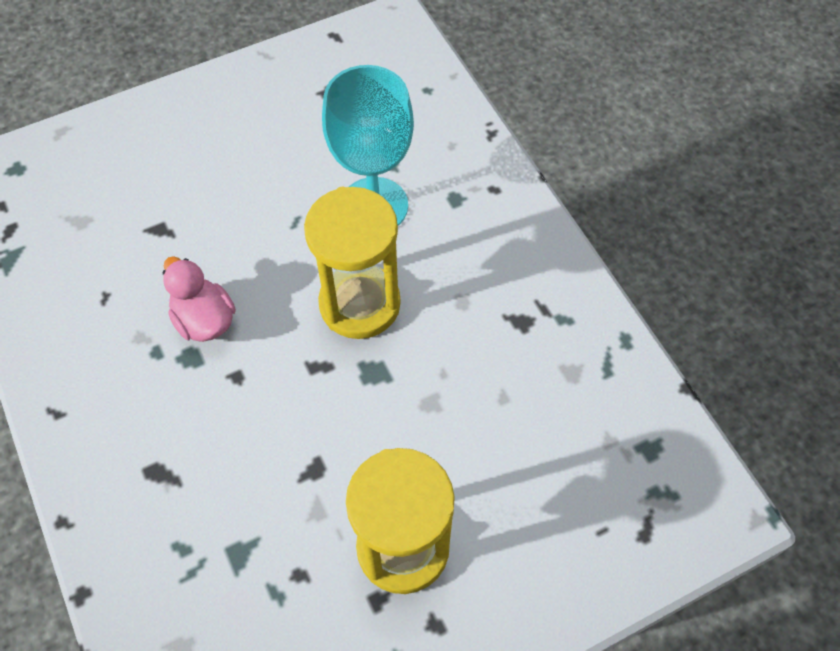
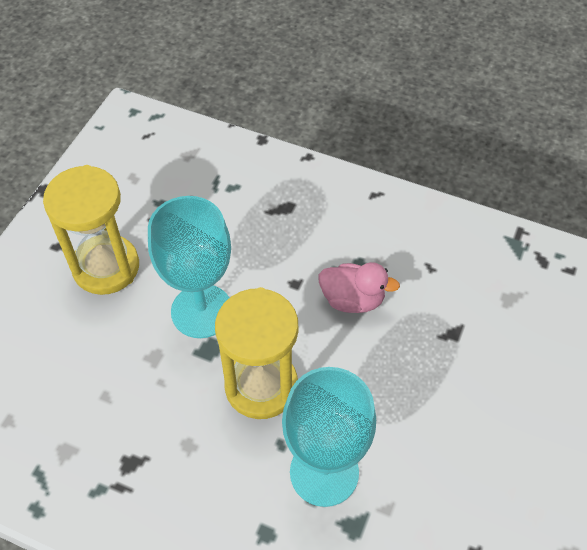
camera: 140 degrees right, 5 degrees down
(348, 415) = (201, 311): none -> turquoise goblet

